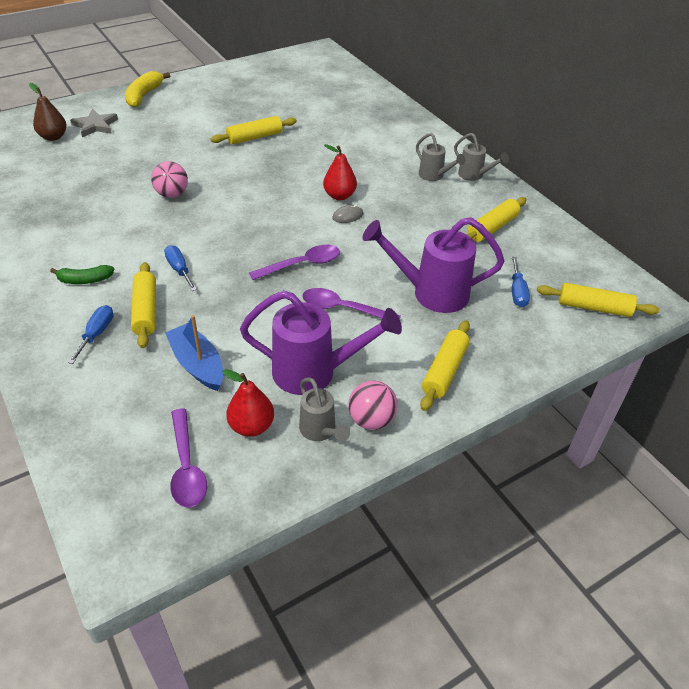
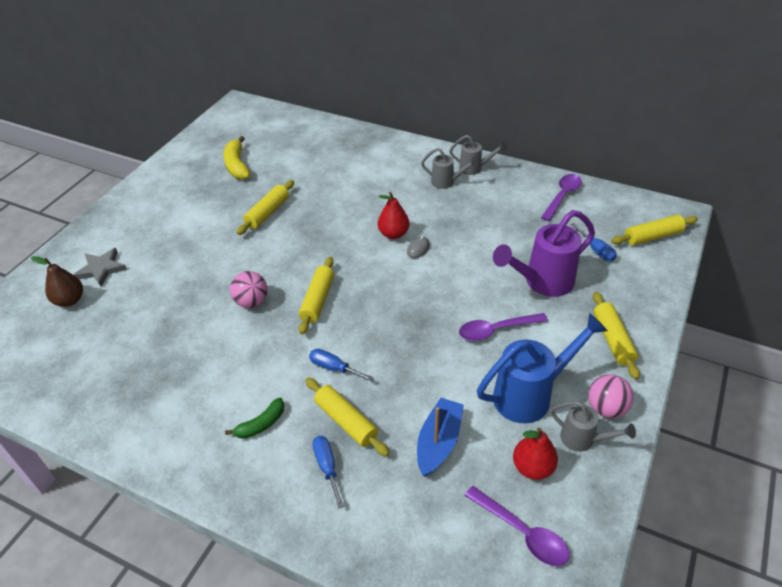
camera: 30 degrees left, 0 degrees up
(144, 95) = (117, 216): yellow banana -> yellow banana (237, 165)
(197, 364) = (439, 442): blue boat -> blue boat turned 90 degrees clockwise
(302, 264) = (427, 309): purple spoon -> purple spoon (562, 196)
(315, 372) = (531, 394): purple watering can -> blue watering can
(492, 228) = (530, 206): yellow rolling pin -> yellow rolling pin (318, 300)

